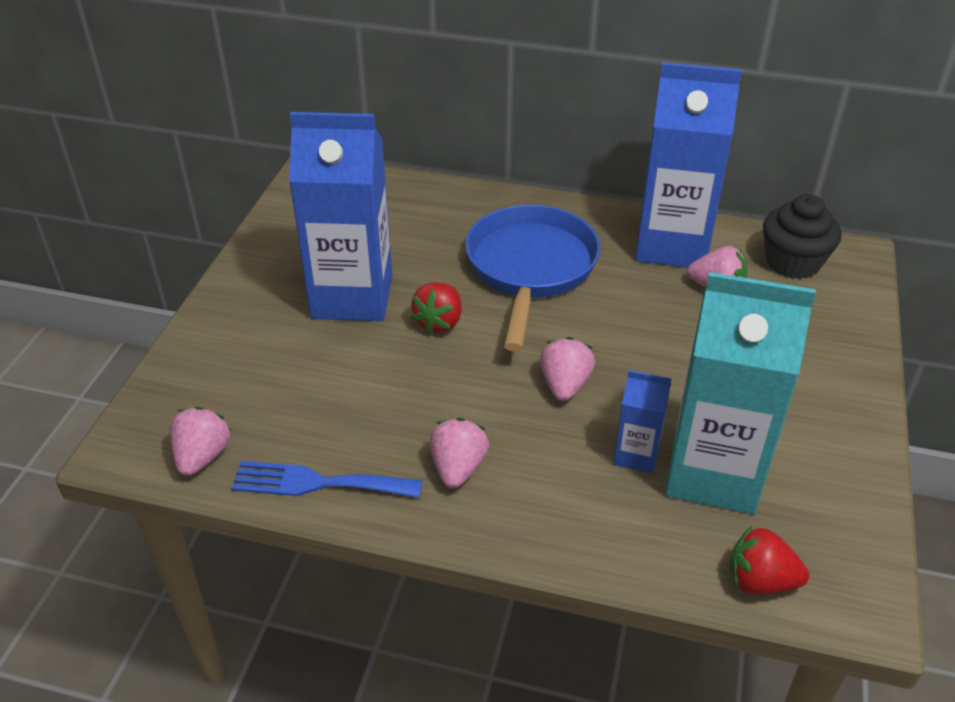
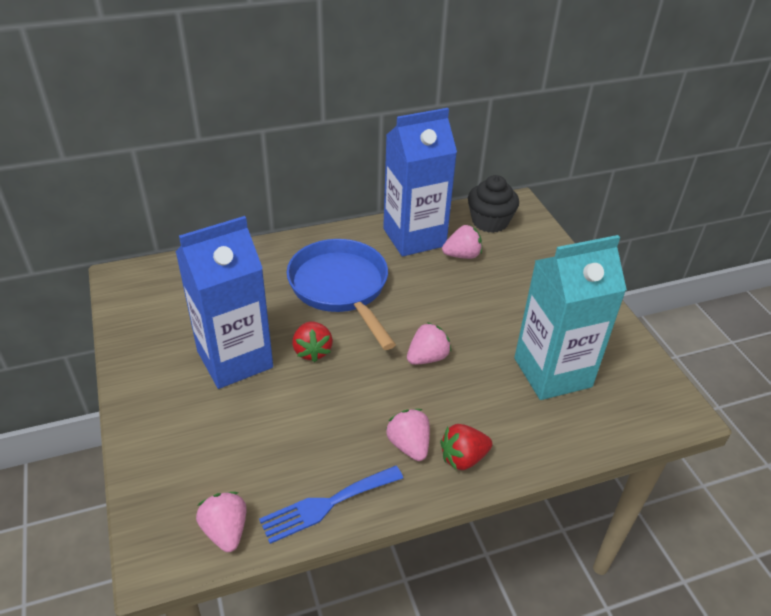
camera: 35 degrees left, 0 degrees up
(565, 385) = (427, 357): pink strawberry -> pink strawberry turned 75 degrees clockwise
(636, 454) = (503, 382): blue carton -> none
(760, 581) = (626, 424): red strawberry -> red strawberry (463, 458)

